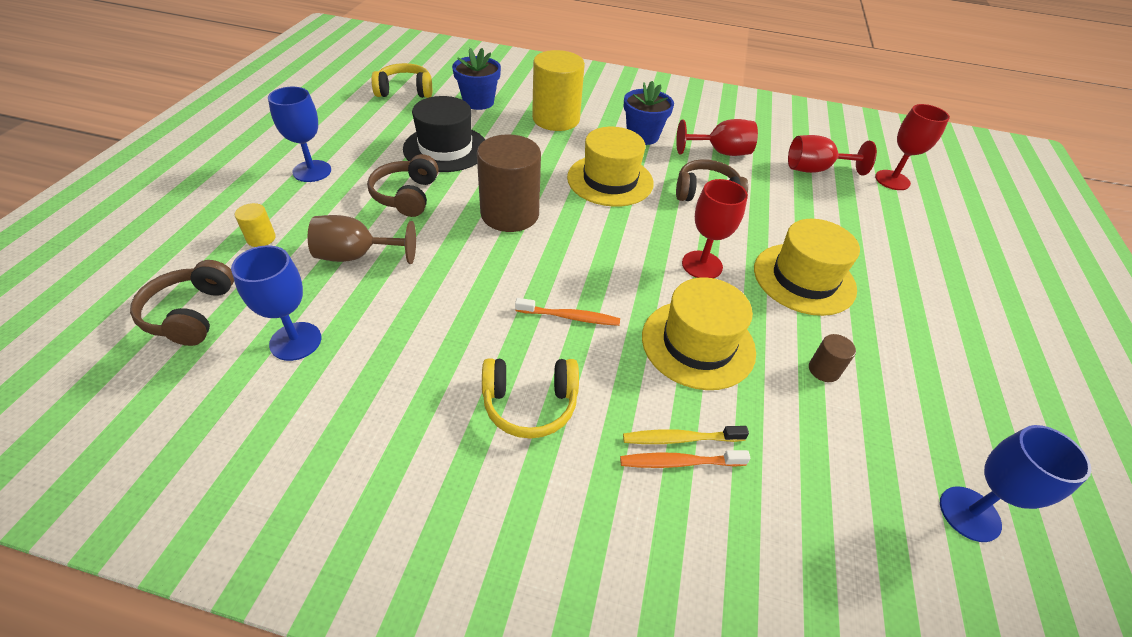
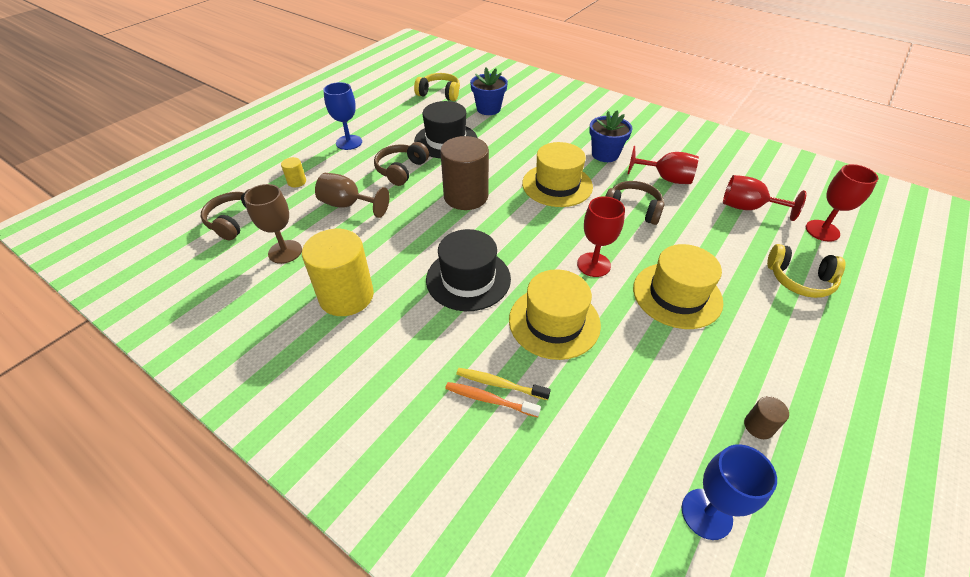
camera: 25 degrees right, 0 degrees up
(295, 341) = (285, 252): blue goblet -> brown goblet
(530, 404) = (407, 330): yellow headphones -> yellow headphones (799, 280)
(556, 119) = (541, 130): yellow cylinder -> yellow cylinder (346, 296)
(570, 317) = (468, 279): orange toothbrush -> black hat
(823, 370) = (648, 369): brown cylinder -> brown cylinder (758, 426)

